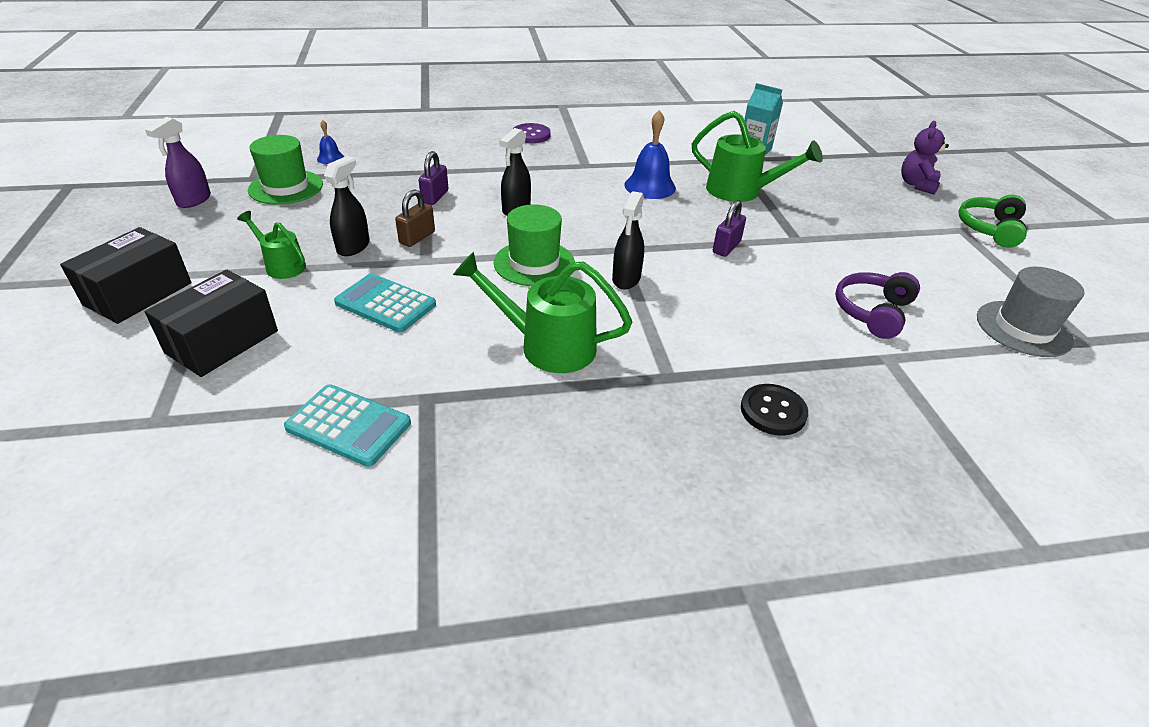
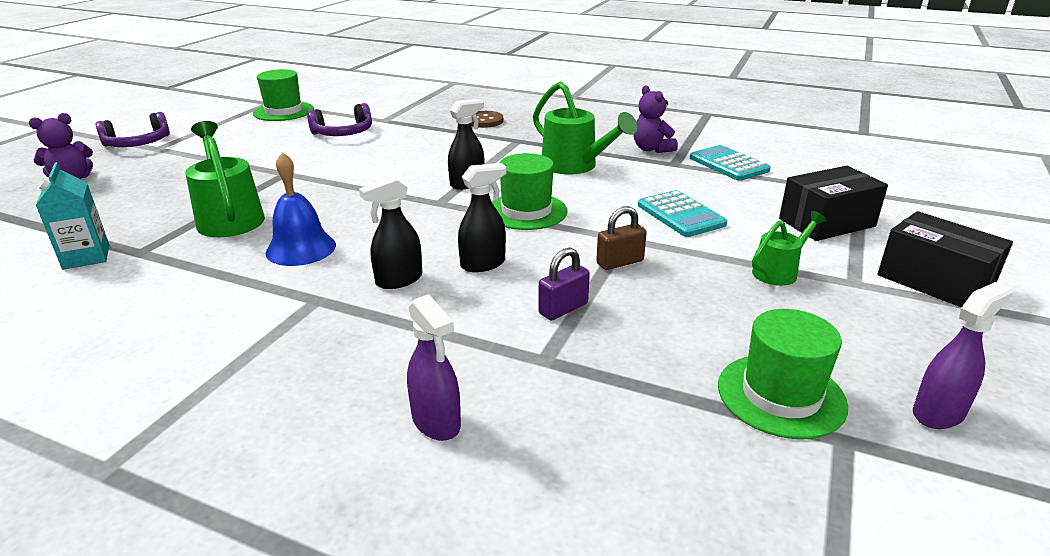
camera: 145 degrees left, 10 degrees down
(138, 294) = (934, 281): black box -> black box turned 75 degrees clockwise
(281, 265) = (779, 271): green watering can -> green watering can turned 105 degrees counterclockwise
(330, 158) = (693, 451): blue bell -> none
(353, 247) = (695, 271): black spray bottle -> black spray bottle (399, 280)
(455, 141) = (436, 422): none -> purple spray bottle
(475, 426) = (652, 149): none -> purple teddy bear
(531, 135) = (295, 390): purple button -> none
(726, 247) = (351, 182): purple padlock -> none
(773, 411) = (484, 121): black button -> brown button
(989, 229) = (138, 144): green headphones -> purple headphones
(1023, 328) = (283, 111): grey hat -> green hat

